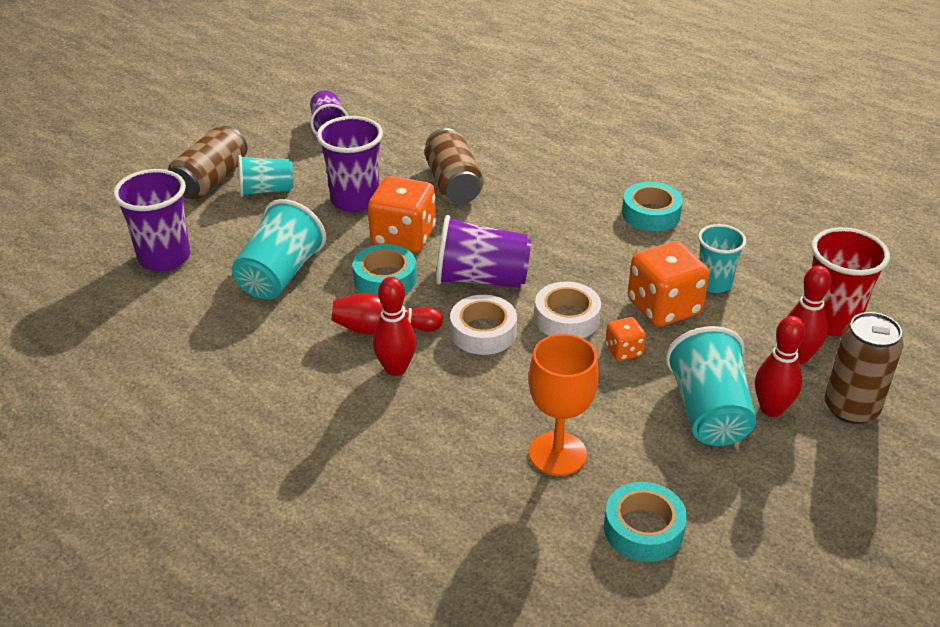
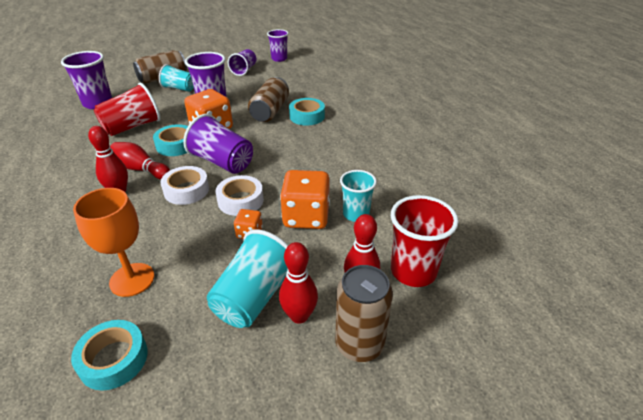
camera: 30 degrees right, 0 degrees up
(280, 275) = (132, 127): turquoise cup -> red cup
(358, 91) = (279, 59): none -> purple cup
(651, 214) = (362, 160): turquoise tape -> turquoise tape (307, 116)

